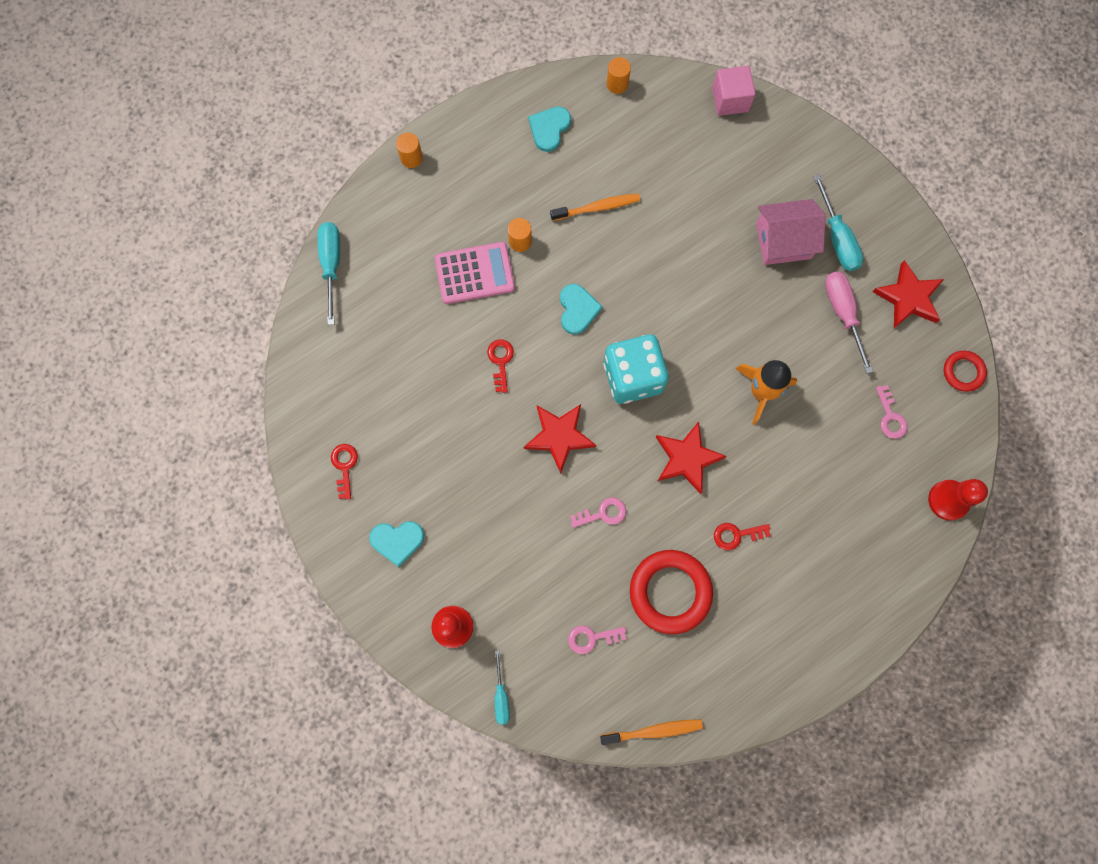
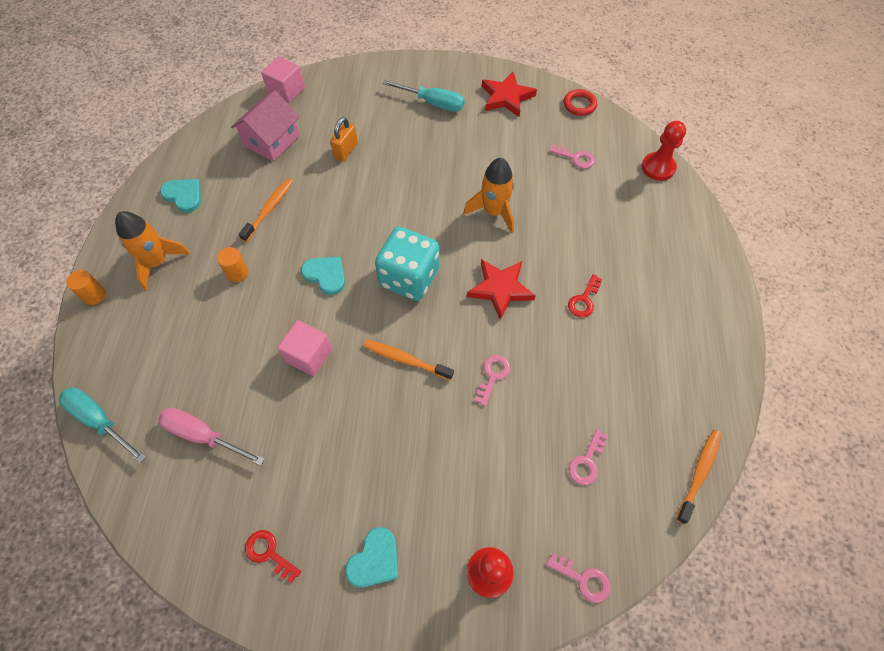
camera: 50 degrees left, 15 degrees down
(474, 273) = (226, 321): pink calculator -> none
(476, 173) = (158, 262): none -> orange rocket
(500, 361) = (309, 355): red key -> pink cube
(501, 696) = (583, 579): turquoise screwdriver -> pink key
(549, 129) = (183, 195): turquoise heart -> turquoise heart turned 150 degrees clockwise
(559, 436) = (406, 360): red star -> orange toothbrush
(617, 84) = (203, 137): orange cylinder -> none
(670, 592) = (593, 375): red ring -> none
(712, 212) = (346, 151): none -> orange padlock
(783, 241) = (405, 129): pink house -> pink house (272, 140)
(842, 313) = (484, 134): pink screwdriver -> pink screwdriver (203, 436)

